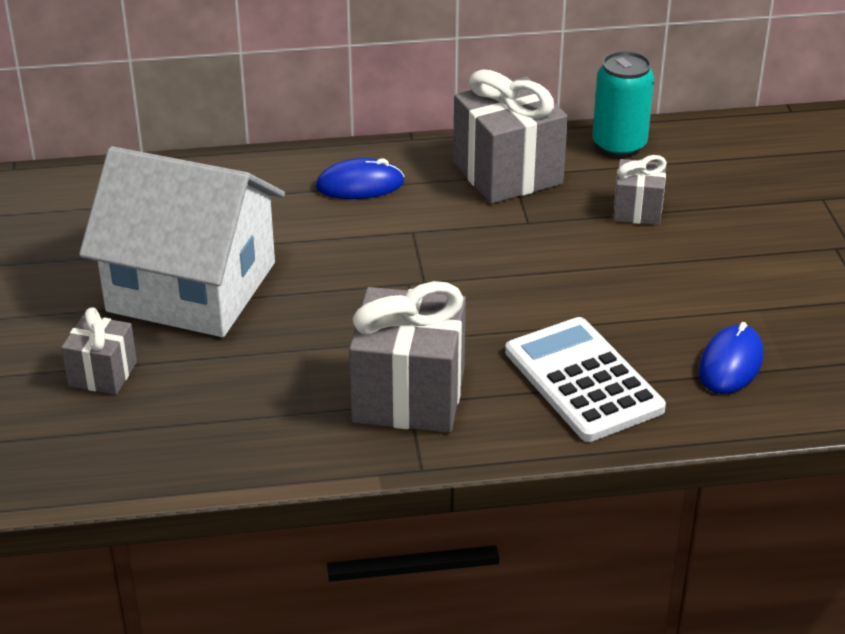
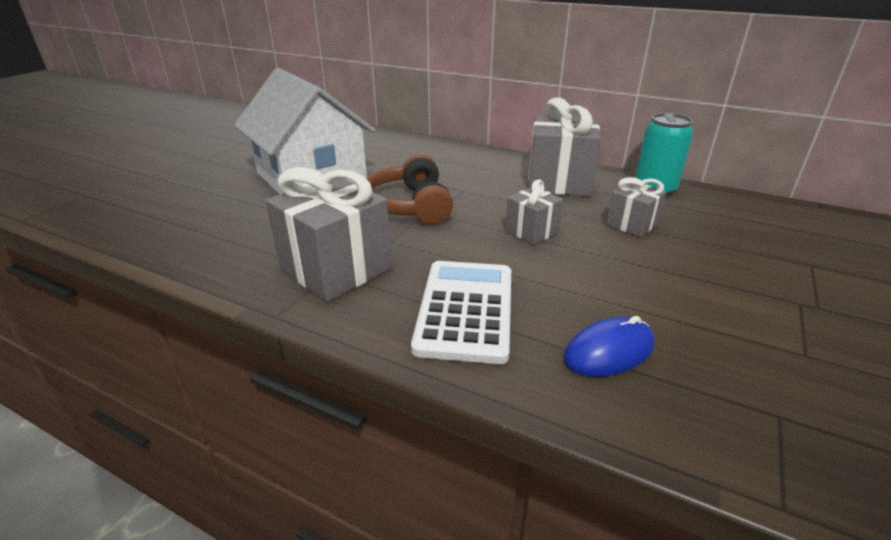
camera: 35 degrees right, 5 degrees down
(102, 374) = (209, 196): grey gift -> grey gift (531, 231)
(360, 185) = (462, 163): blue mouse -> none
(380, 281) = (410, 206): none -> brown headphones

